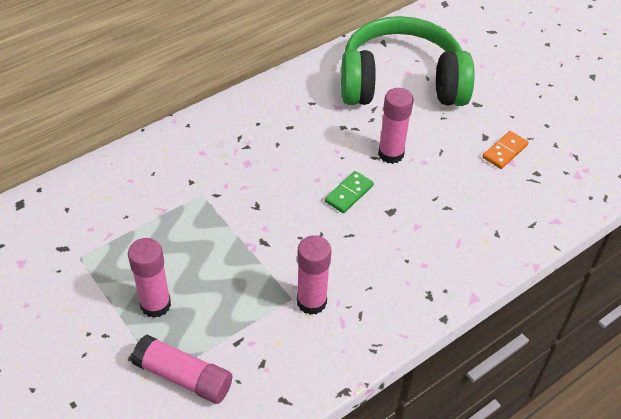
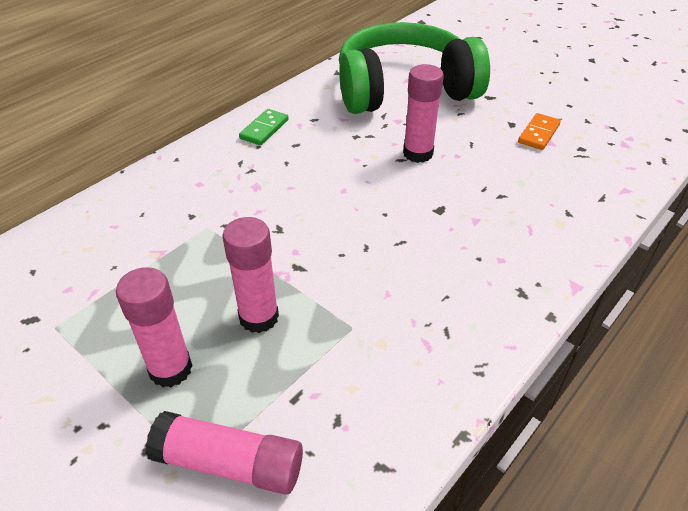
camera: 10 degrees left, 5 degrees down
(311, 302) = (379, 327): pink glue stick -> pink glue stick (259, 317)
(349, 194) = (385, 199): green domino -> green domino (264, 129)

